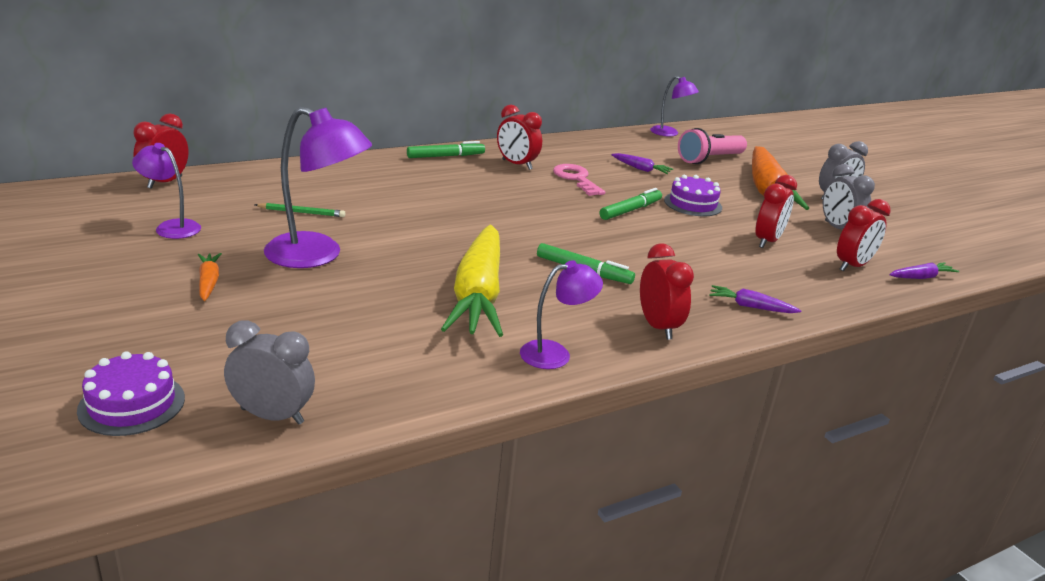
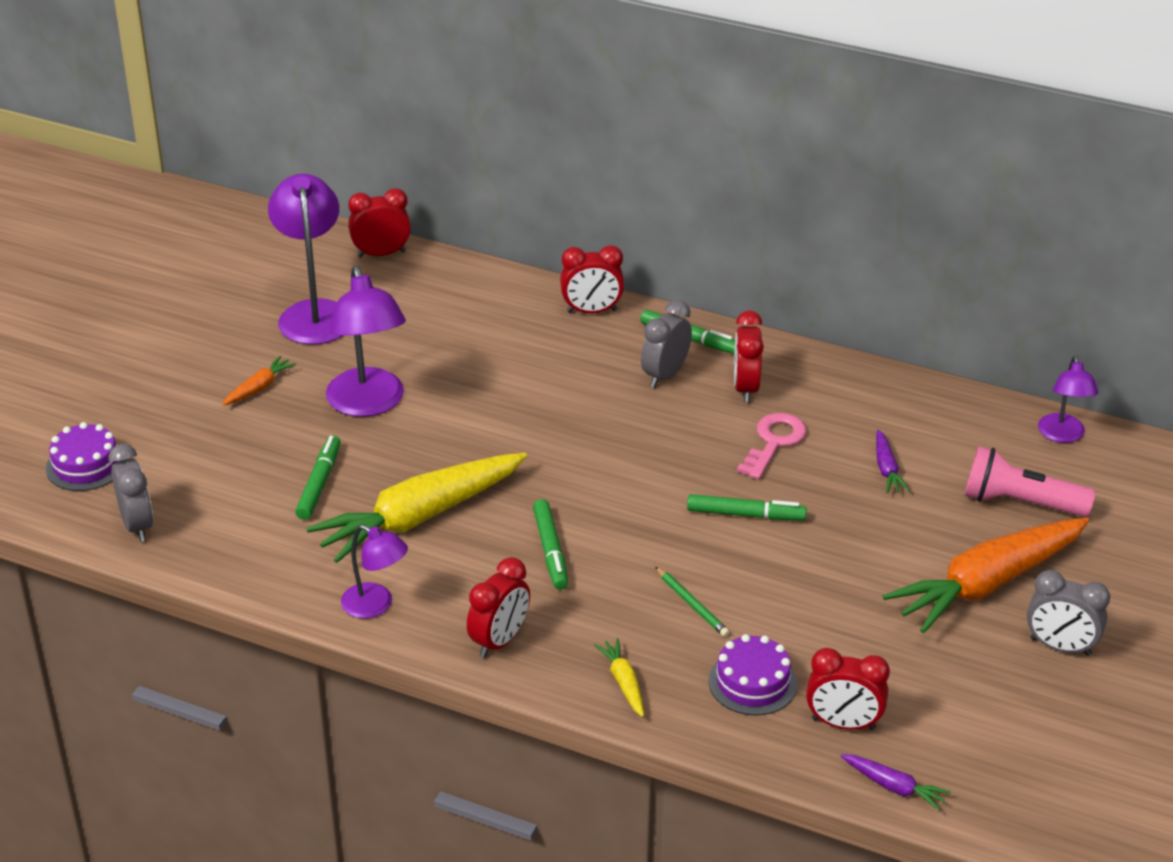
camera: 55 degrees right, 10 degrees up
(171, 227) = (314, 313): purple lamp -> purple lamp, size x1.72
(301, 212) = (431, 348): green pencil -> green pencil (692, 604)
(372, 311) = (319, 483): none -> green marker
(693, 204) = (839, 547): purple cake -> purple cake (752, 682)
(751, 307) = (623, 683): purple carrot -> yellow carrot
(767, 241) = (815, 639): red clock -> red clock (591, 311)
(838, 229) = (947, 681): grey clock -> grey clock (665, 375)

